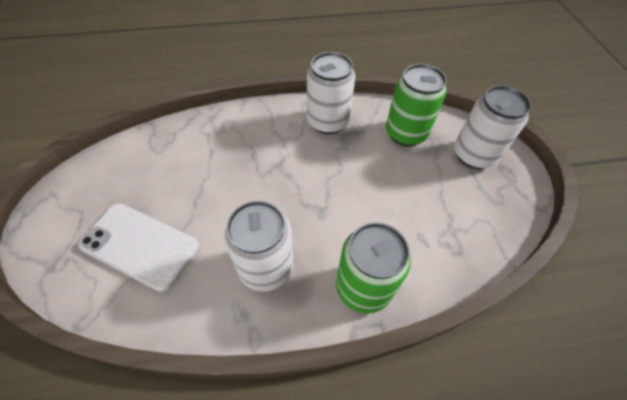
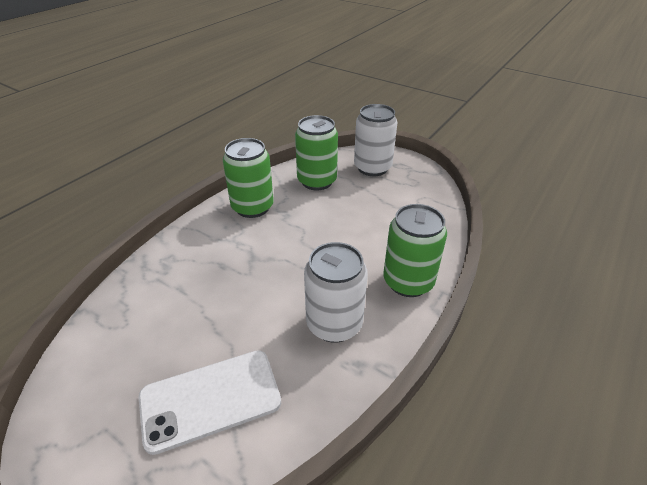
camera: 45 degrees left, 15 degrees down
(327, 122) = (252, 207): white can -> green can

